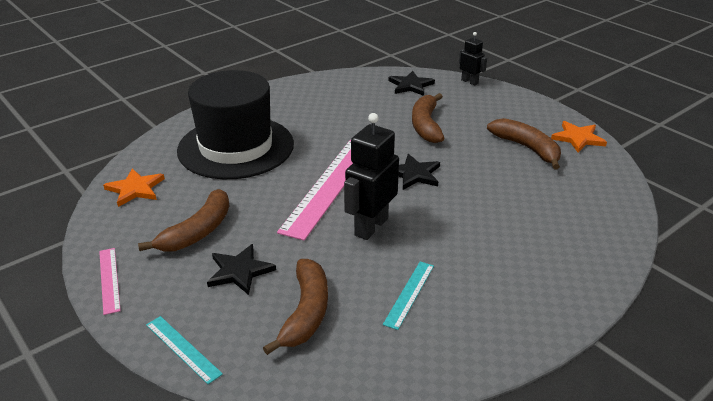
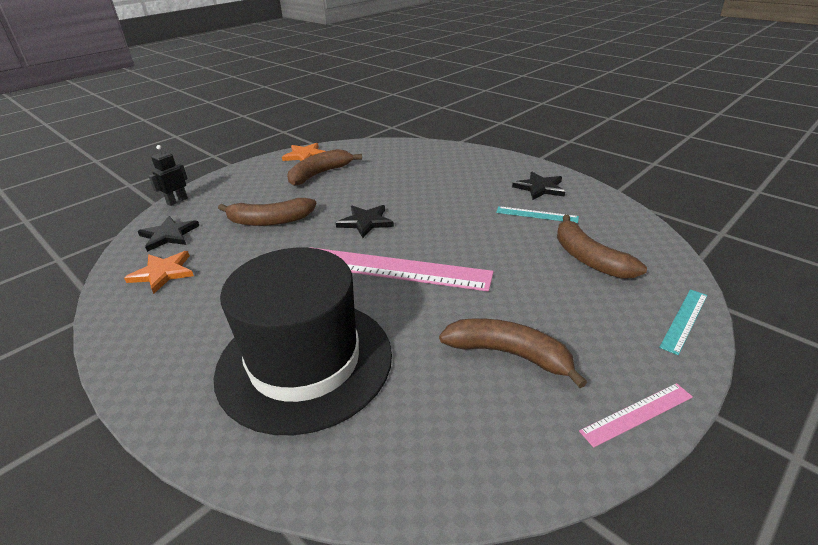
camera: 95 degrees left, 0 degrees up
(135, 189) = (432, 457): orange star -> orange star (163, 273)
(239, 271) = (559, 306): black star -> black star (539, 188)
(305, 312) = (589, 258): brown banana -> brown banana turned 120 degrees counterclockwise
(371, 226) = (457, 238): black robot -> none

